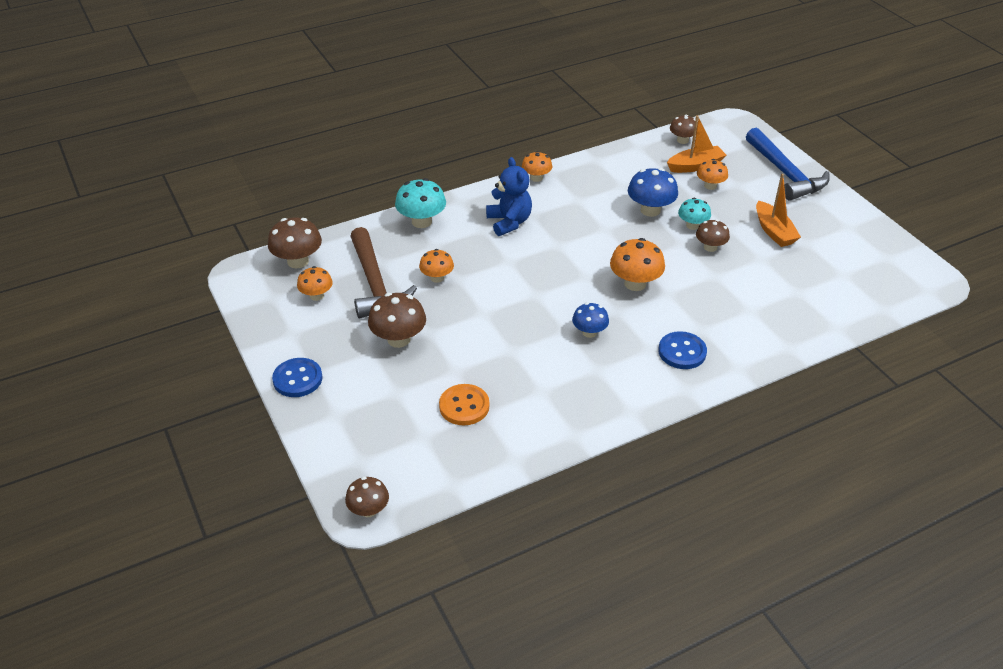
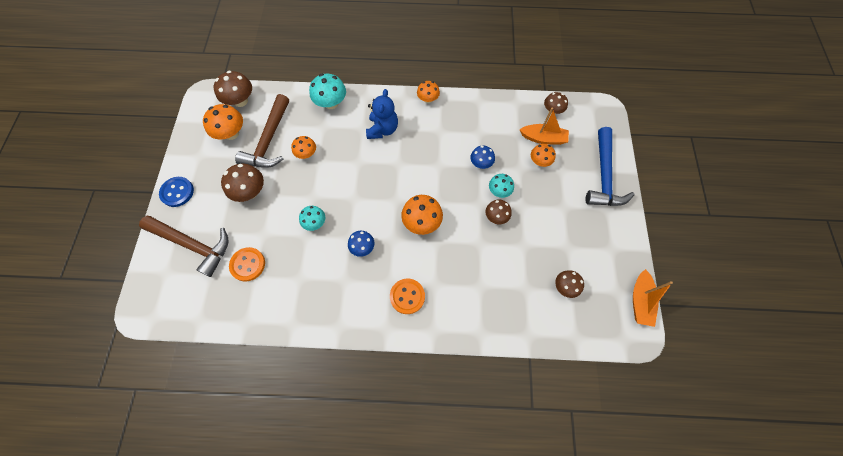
camera: 30 degrees right, 25 degrees up
(316, 296) = (231, 133): orange mushroom -> orange mushroom, size x1.56
(369, 510) = (144, 311): brown mushroom -> brown mushroom (565, 286)
(372, 419) = (193, 245): none -> brown hammer
(510, 334) = (315, 223): none -> turquoise mushroom
(650, 210) = (481, 163): blue mushroom -> blue mushroom, size x0.64
(682, 352) = (407, 296): blue button -> orange button
(774, 231) = (552, 225): orange boat -> orange boat (640, 301)

